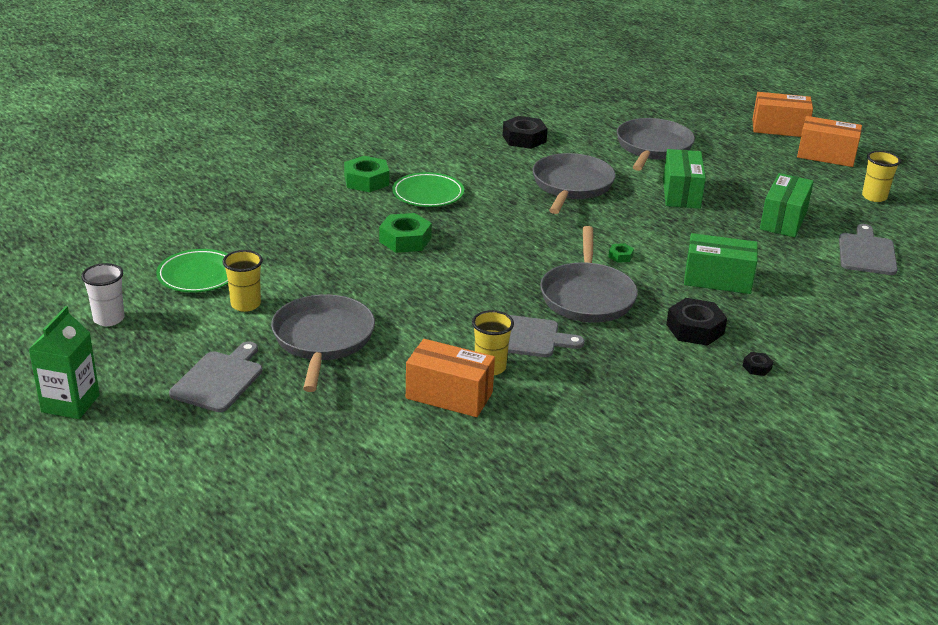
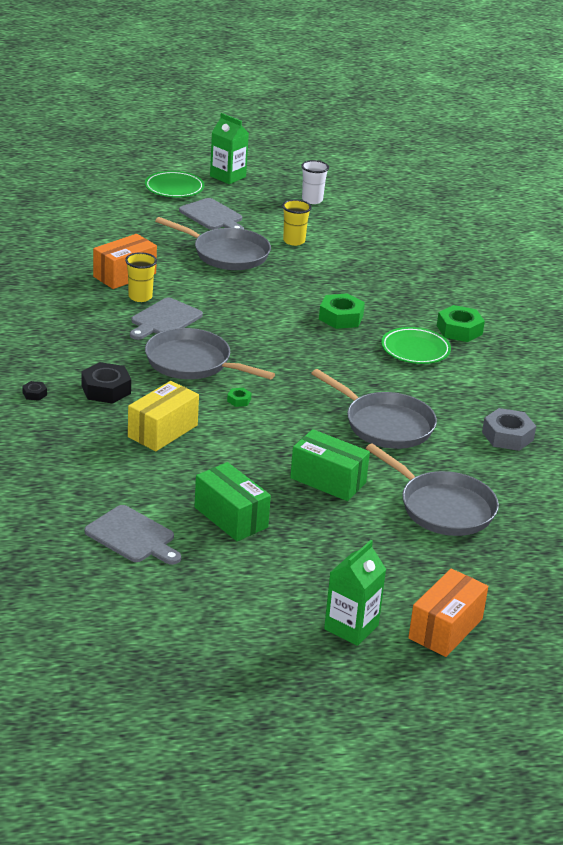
camera: 115 degrees right, 0 degrees up
(198, 275) = (346, 235): green plate -> green plate (174, 188)
(524, 139) = (507, 436): black nut -> grey nut
(717, 280) = (162, 431): green box -> yellow box
(826, 155) = (351, 627): orange box -> green carton
(874, 197) = (231, 607): yellow cup -> none

